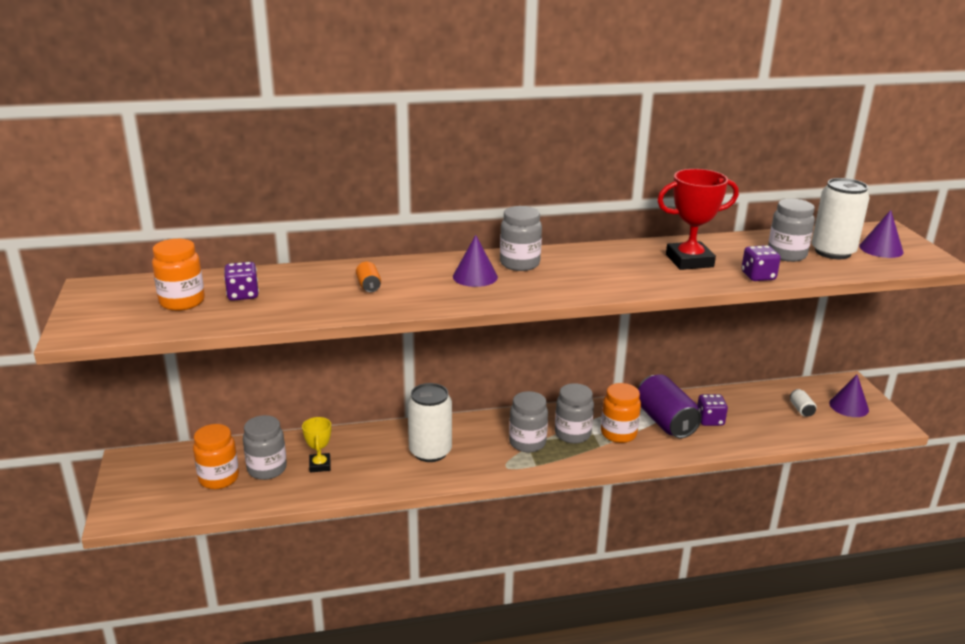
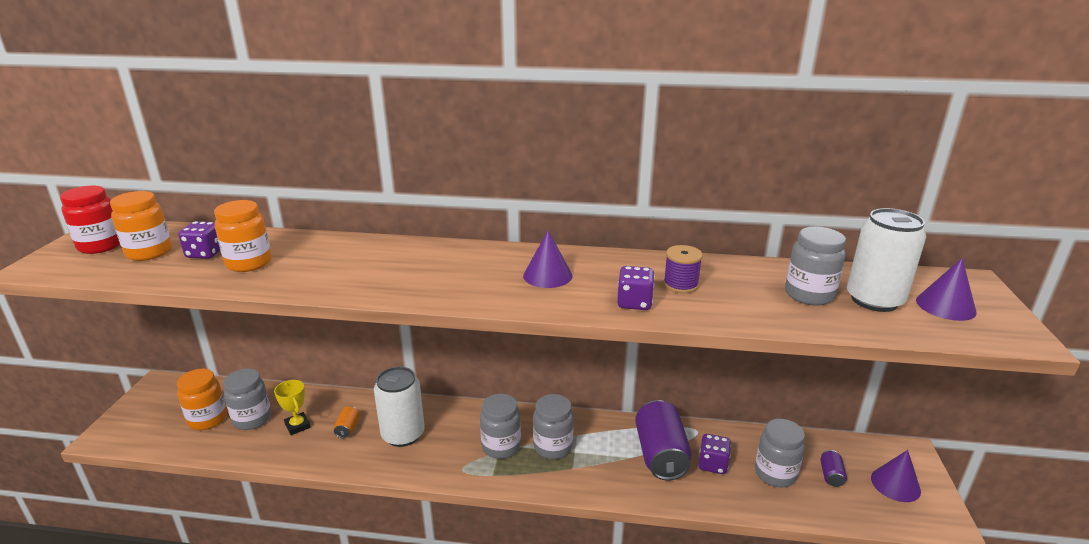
camera: 20 degrees right, 0 degrees up
(119, 303) = (101, 246): none -> red jar
(320, 465) = (297, 426): yellow trophy -> yellow trophy turned 45 degrees counterclockwise
(368, 286) = (321, 262): orange can -> orange can (348, 428)
(475, 276) = (431, 267): purple cone -> purple cone (547, 275)
(519, 264) = (490, 260): grey jar -> grey jar (775, 474)
(618, 434) = (601, 458): orange jar -> orange jar (249, 263)
(689, 261) = (680, 285): red trophy -> purple spool
(758, 276) = (750, 317): purple dice -> purple dice (634, 303)
(801, 410) = (831, 475): white can -> purple can

